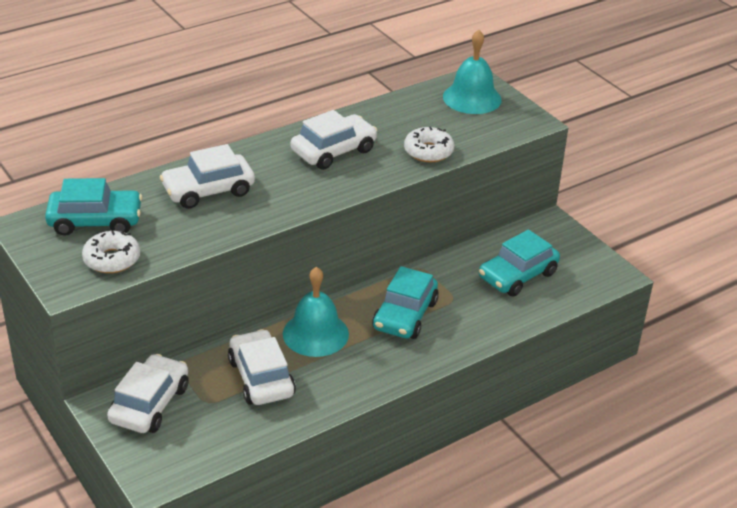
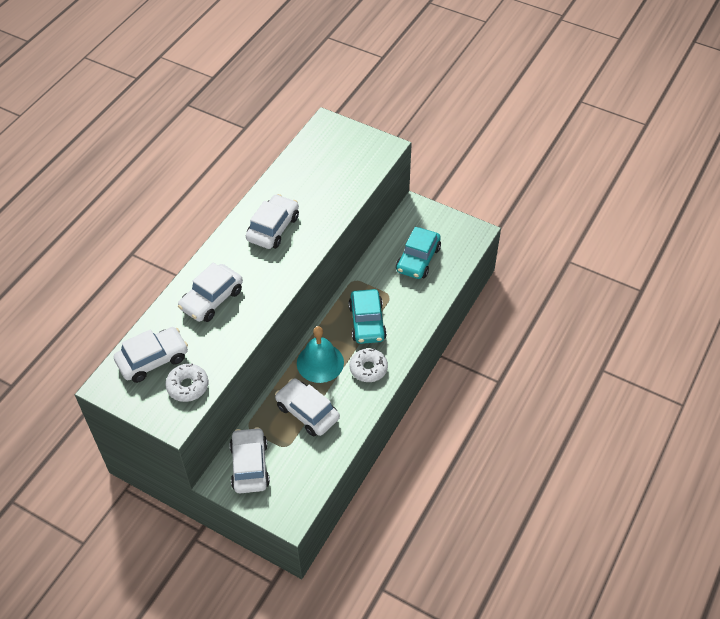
camera: 25 degrees left, 15 degrees up
(95, 221) = (153, 359): turquoise car -> white car
(428, 151) = (335, 202): white donut -> white donut (368, 368)
(472, 98) = (335, 142): turquoise bell -> none

